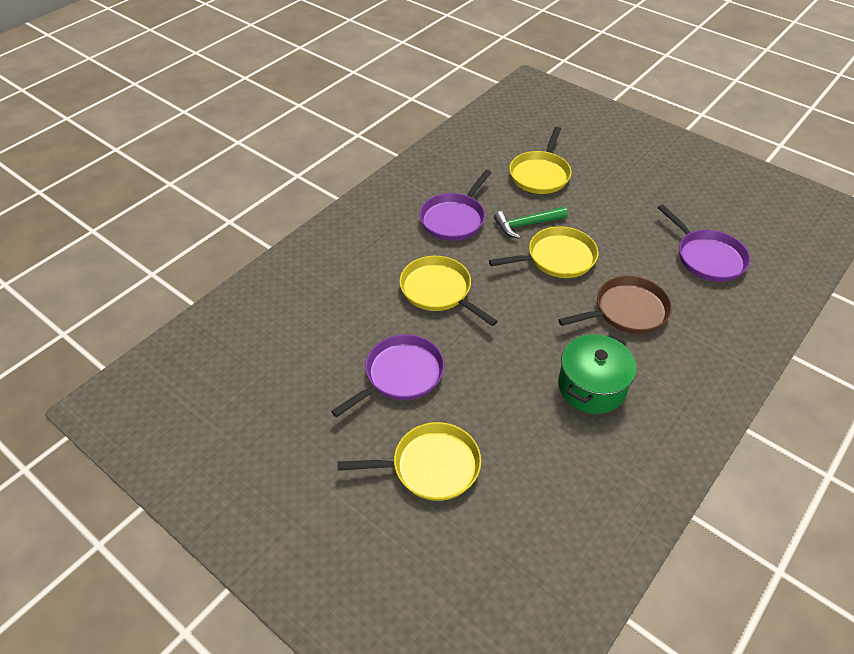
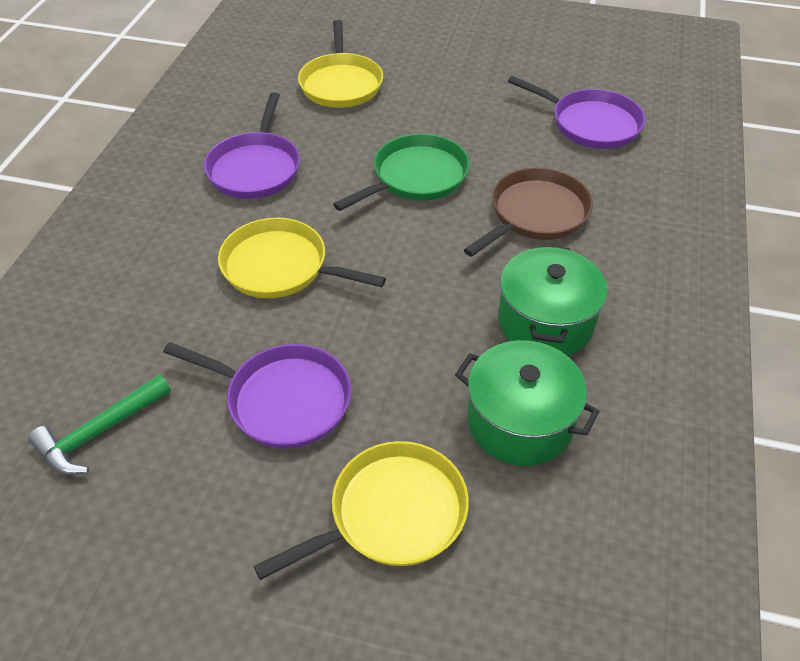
camera: 25 degrees left, 0 degrees up
(401, 375) = (283, 400): purple pan -> purple pan turned 90 degrees clockwise
(526, 224) = (355, 148): green hammer -> green hammer (100, 432)
(538, 443) = (519, 422): none -> green pot
(557, 258) = (416, 177): yellow pan -> green pan

